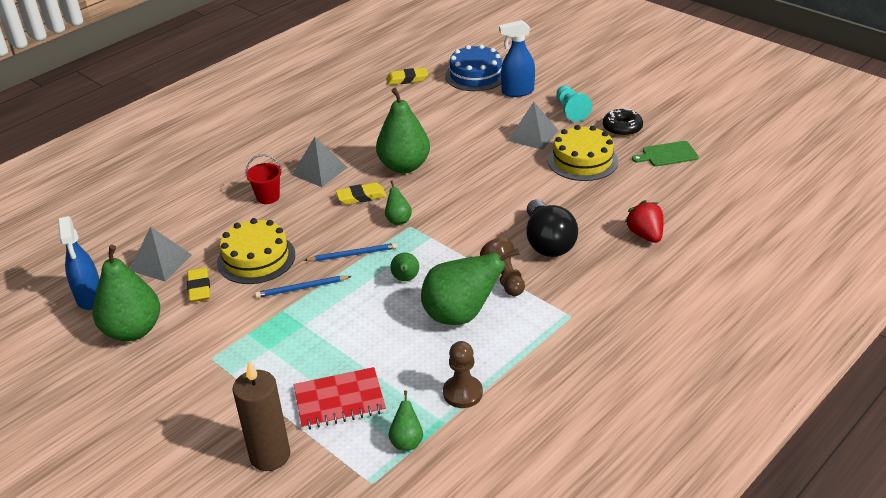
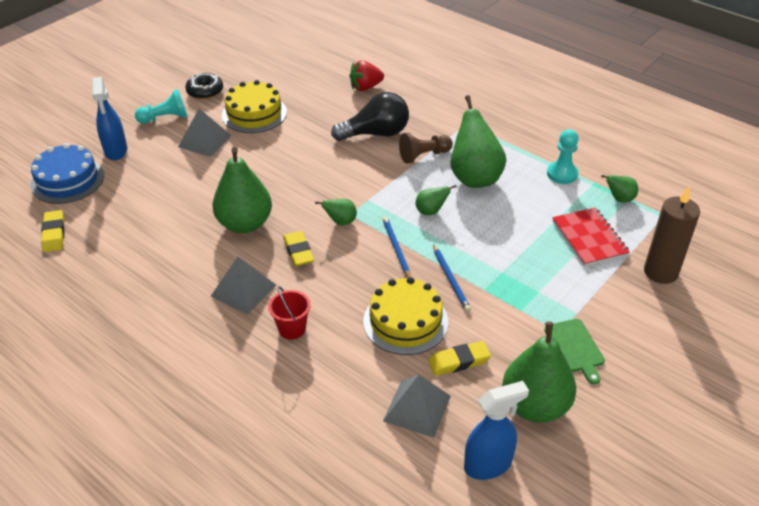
camera: 95 degrees left, 5 degrees up
(462, 393) = (562, 174): brown pawn -> turquoise pawn
(667, 154) = (253, 71): green cutting board -> green cutting board (575, 348)

